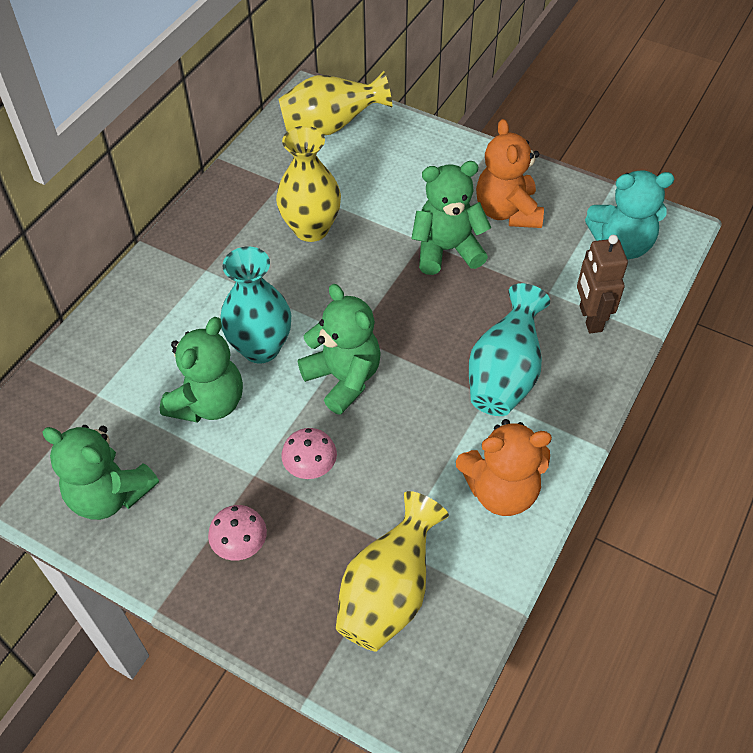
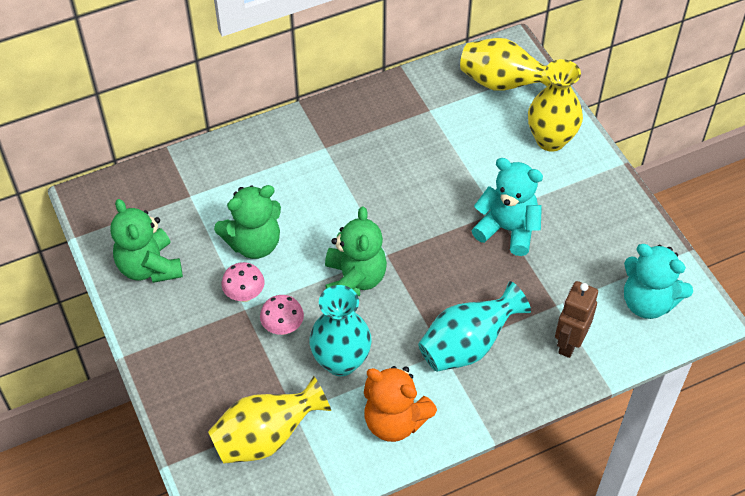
camera: 35 degrees right, 0 degrees up
(241, 546) = (201, 349): pink mushroom -> pink mushroom (244, 295)
(261, 348) = (317, 225): turquoise vase -> turquoise vase (341, 361)
(311, 229) = (422, 157): yellow vase -> yellow vase (550, 140)
(447, 250) = (507, 229): green teddy bear -> turquoise teddy bear
(507, 212) = (580, 226): orange teddy bear -> none

